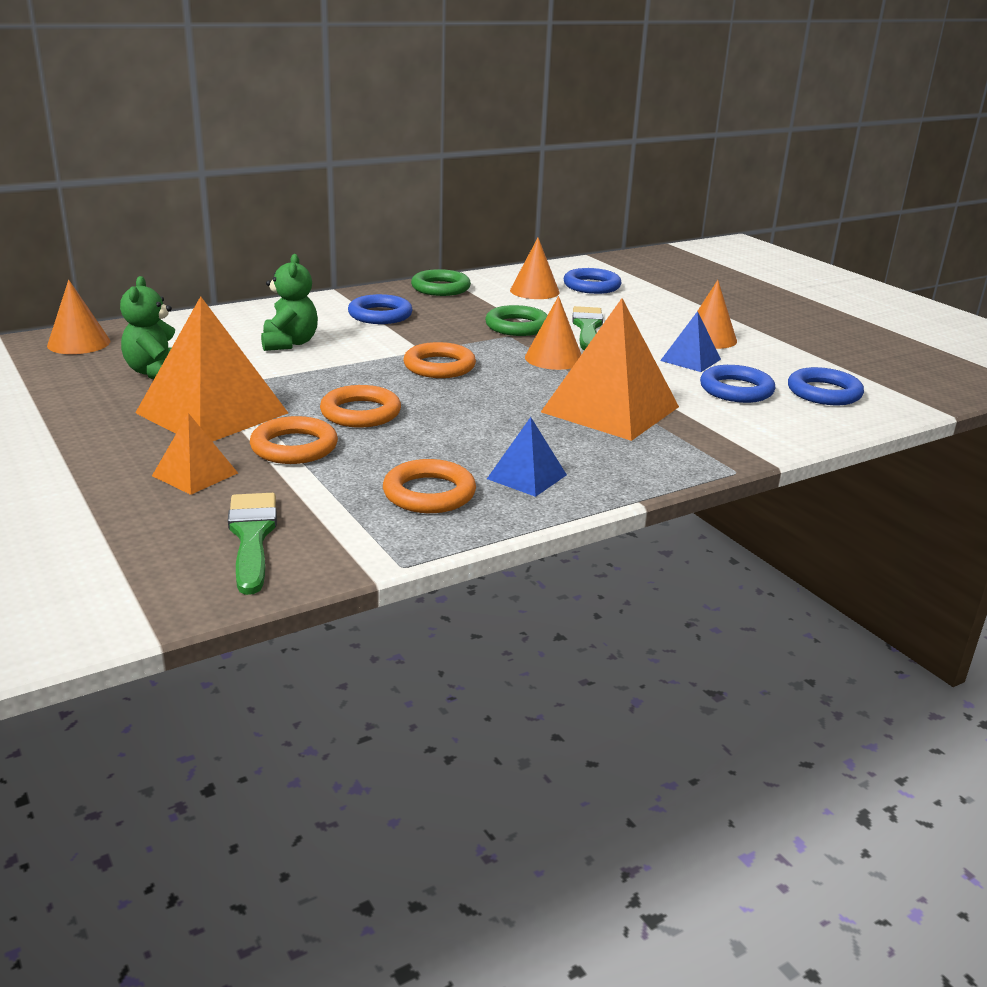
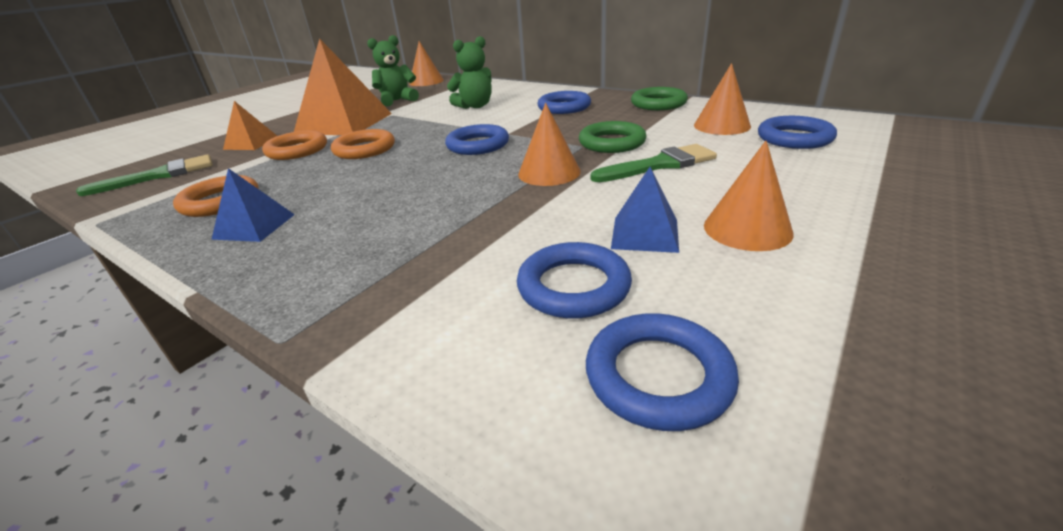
camera: 70 degrees right, 5 degrees up
(439, 366) = (478, 145): orange ring -> blue ring
(610, 409) = (436, 225): orange pyramid -> none

